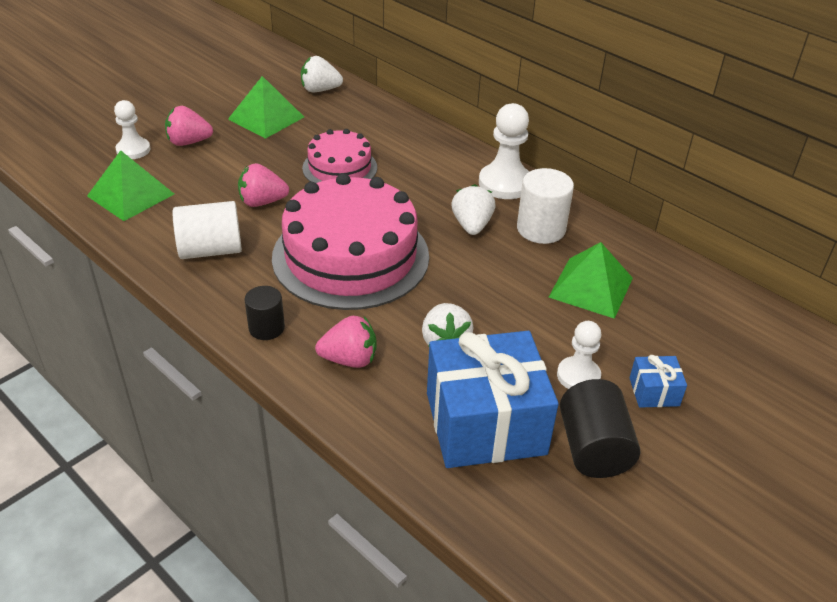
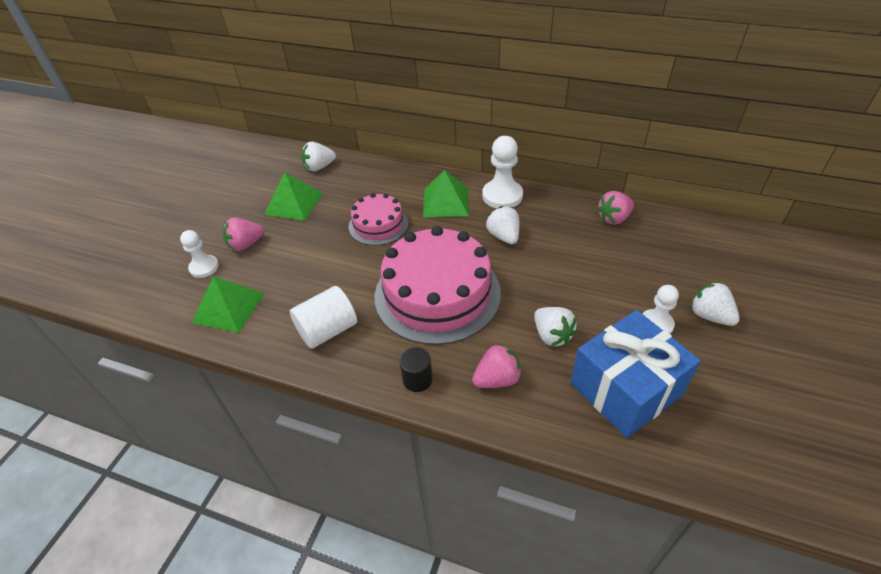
camera: 20 degrees left, 5 degrees up
(262, 202) = (339, 274): pink strawberry -> pink strawberry (613, 218)
(541, 229) = (551, 222): white cylinder -> none
(591, 287) = (614, 253): green pyramid -> green pyramid (446, 202)
(593, 448) = (706, 376): black cylinder -> none
(654, 392) = (709, 316): blue gift -> white strawberry

